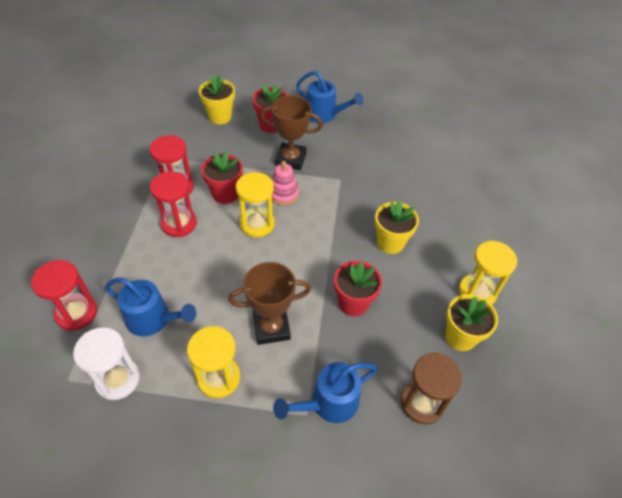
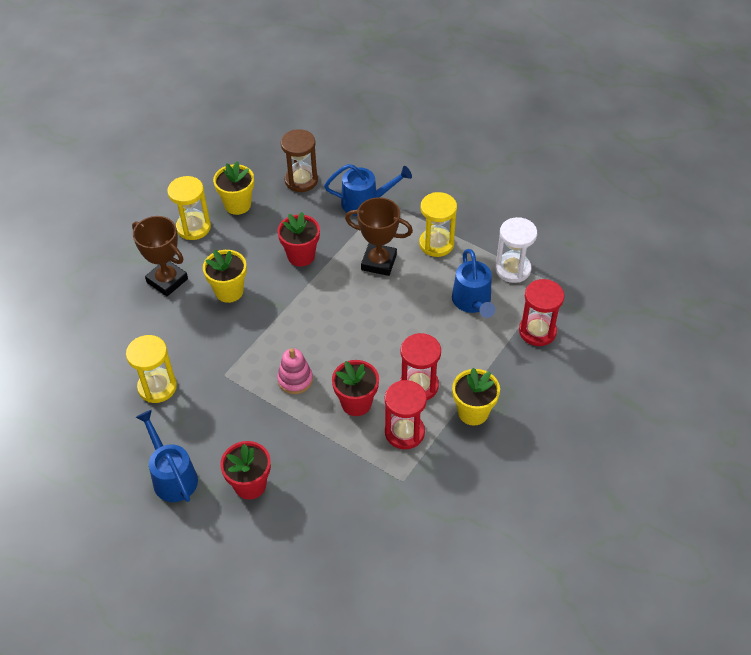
camera: 150 degrees left, 0 degrees up
(153, 319) = (473, 302): blue watering can -> blue watering can turned 150 degrees counterclockwise
(220, 117) = (307, 526): yellow flower pot -> yellow flower pot (473, 412)
(257, 224) = (341, 356): yellow hourglass -> yellow hourglass (157, 387)
(291, 159) = (259, 422): brown trophy -> brown trophy (167, 280)

